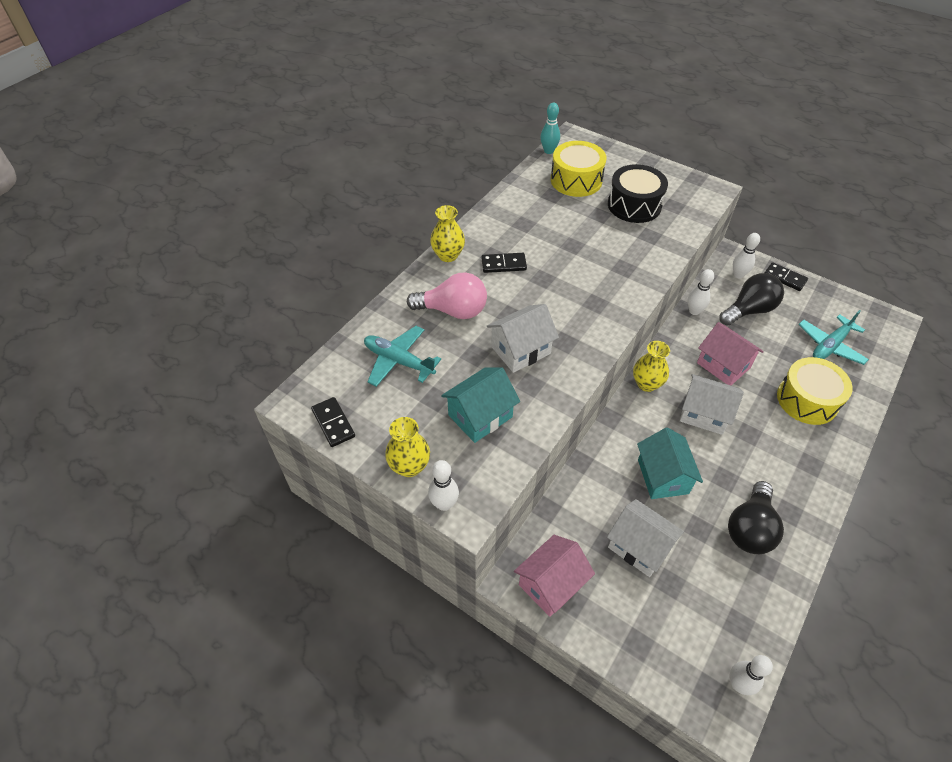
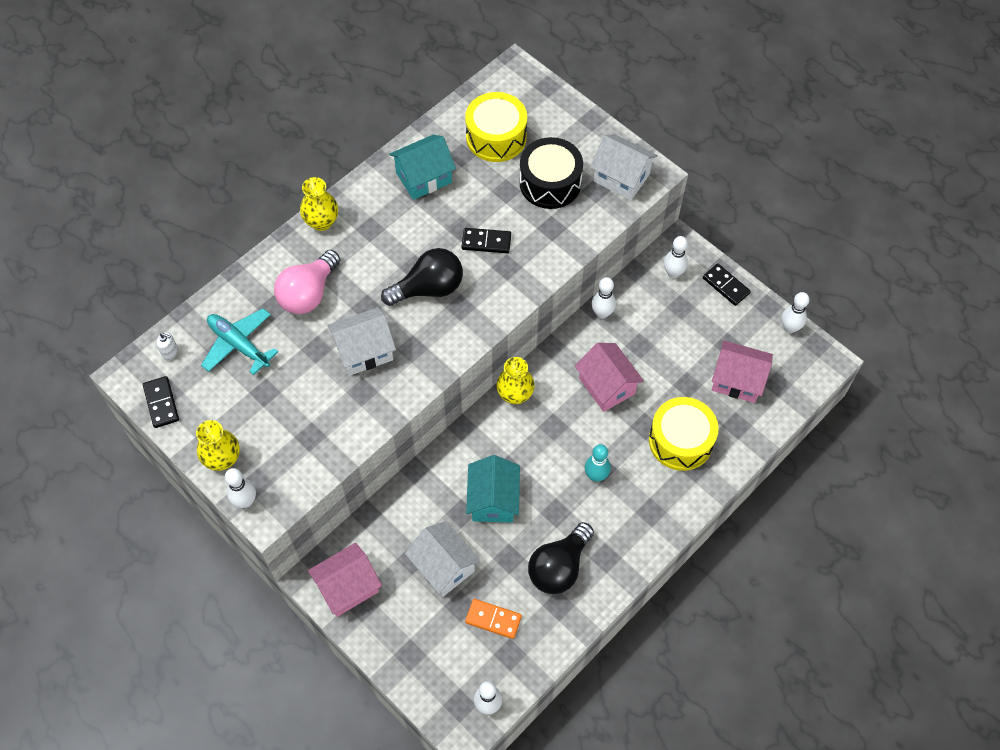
camera: 10 degrees right, 10 degrees up
(333, 377) = (170, 353): none -> white soap dispenser
(453, 311) = (308, 293): pink light bulb -> pink light bulb turned 105 degrees clockwise
(480, 416) = (303, 418): turquoise house -> turquoise house (424, 177)
(503, 264) = (378, 243): black domino -> black domino (486, 242)
(549, 151) = (479, 88): turquoise bowling pin -> turquoise bowling pin (596, 475)
(704, 414) = (563, 439): white house -> white house (621, 177)
(708, 591) = (493, 619): none -> orange domino
(749, 310) = (665, 322): black light bulb -> black light bulb (429, 288)
(830, 345) = (737, 380): turquoise plane -> pink house
(851, 301) = (789, 328): none -> white bowling pin

